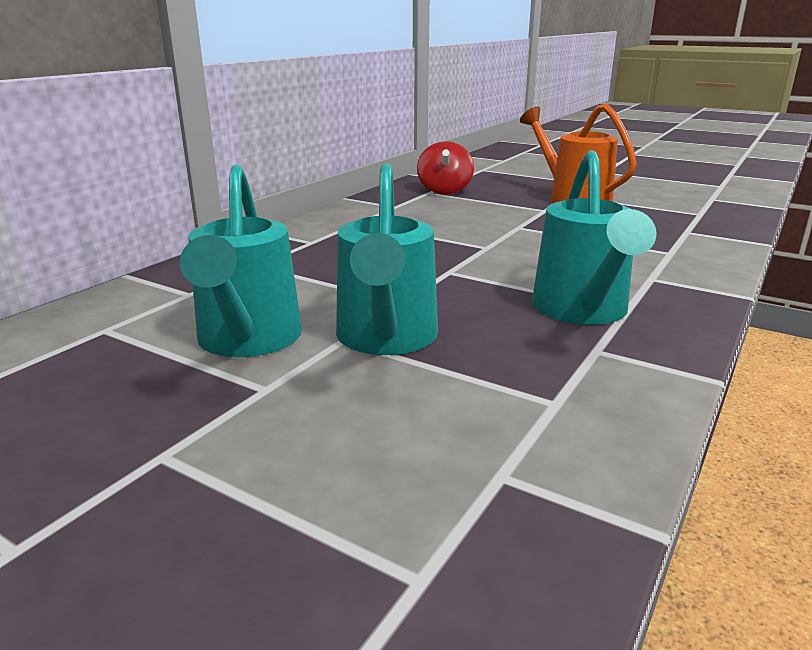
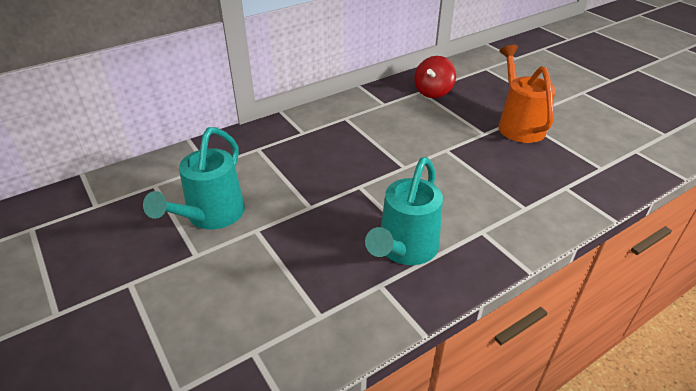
camera: 25 degrees right, 15 degrees up
(386, 339) = (276, 237): turquoise watering can -> none

